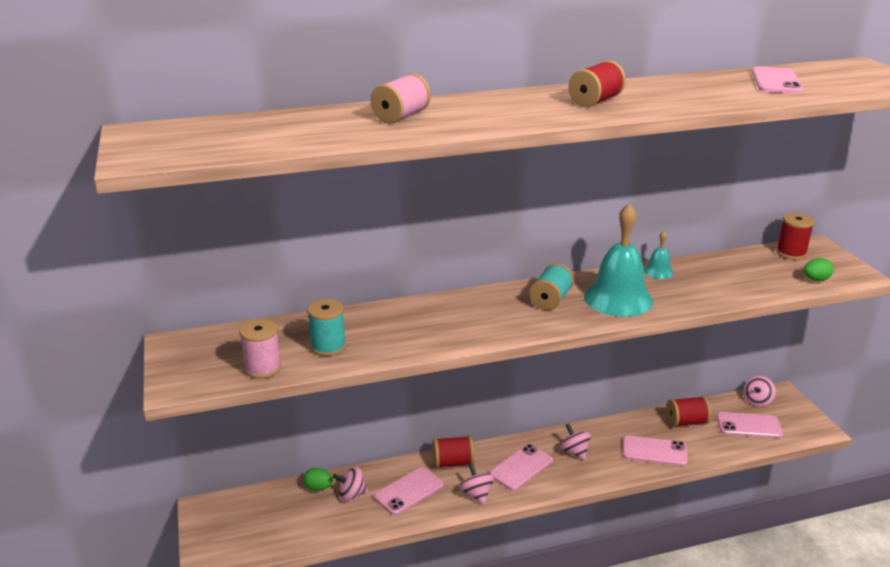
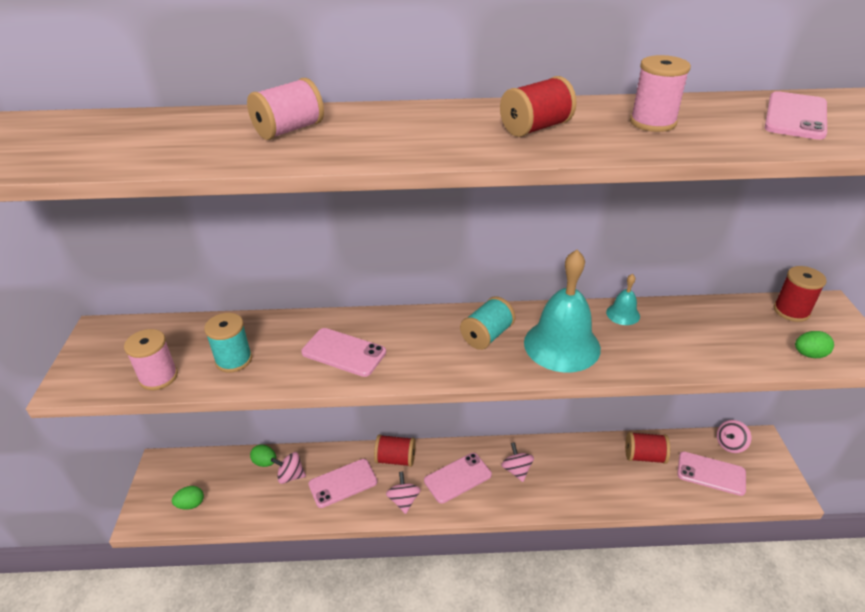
camera: 15 degrees right, 10 degrees up
(256, 536) = (191, 504): none -> green egg
(654, 451) = (598, 485): pink phone -> pink phone (343, 352)
(679, 92) = (652, 122): none -> pink spool

